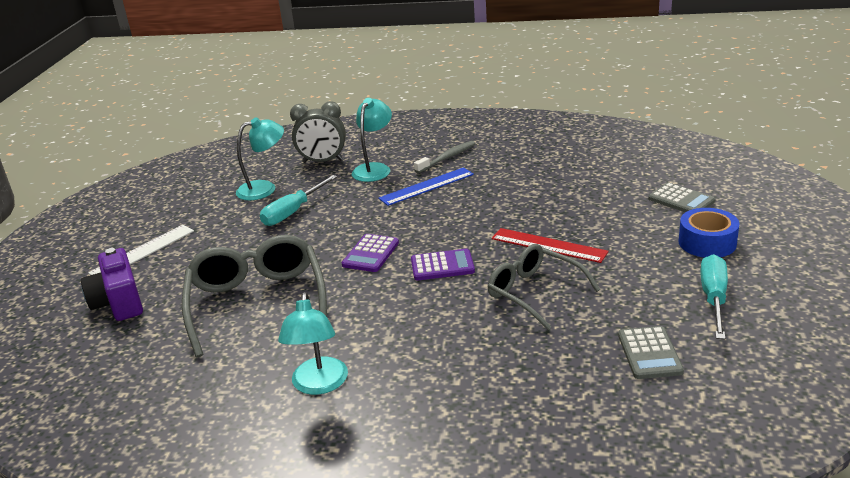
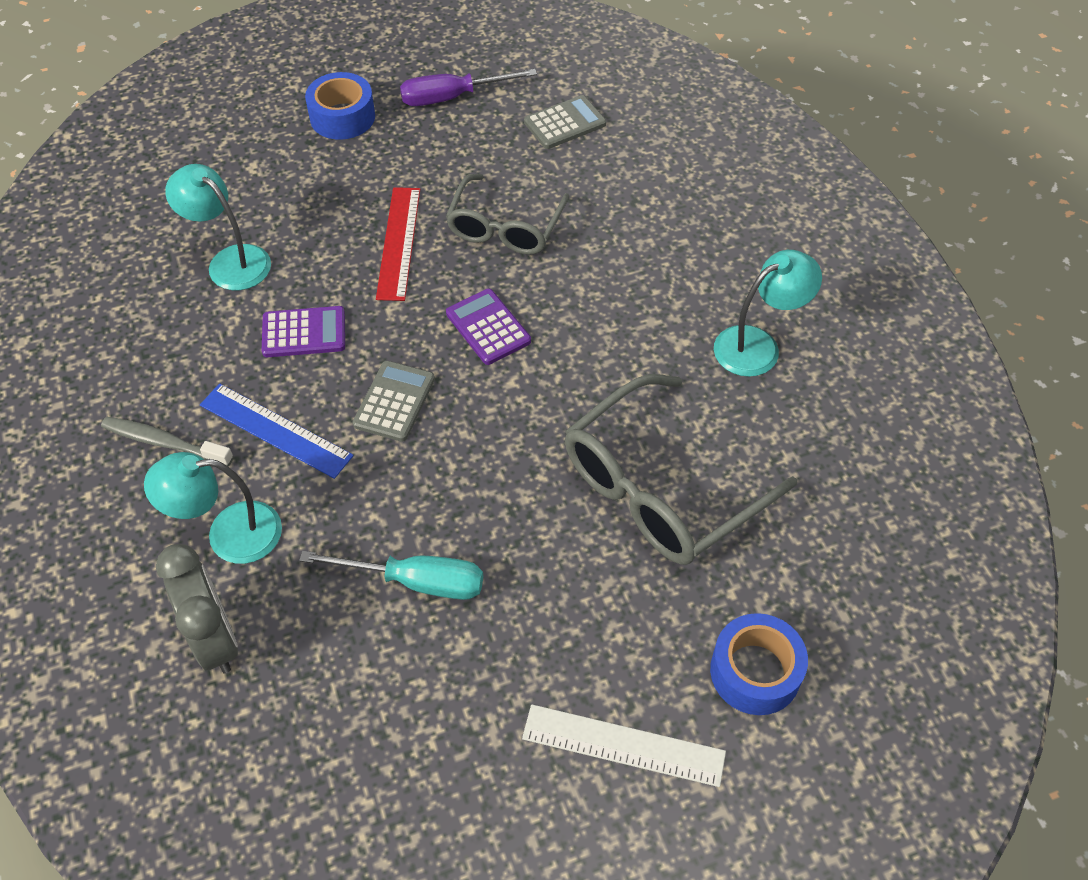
camera: 120 degrees left, 25 degrees up
(119, 302) = (755, 672): purple camera -> blue tape
(264, 188) = (349, 680): turquoise lamp -> turquoise lamp (230, 261)
(370, 254) = (493, 416): purple calculator -> purple calculator (304, 333)
(681, 200) = (244, 152): grey calculator -> grey calculator (394, 401)
(713, 298) = (452, 97): turquoise screwdriver -> purple screwdriver

